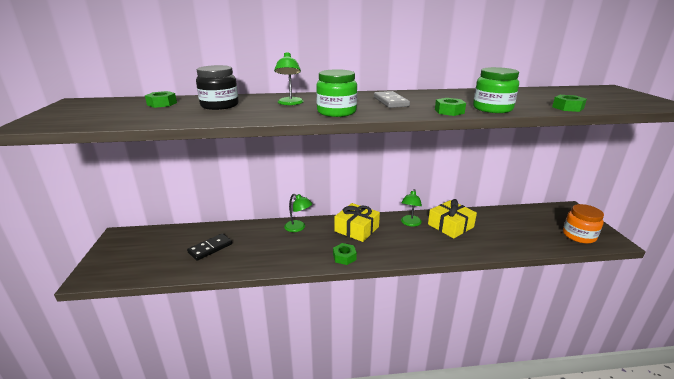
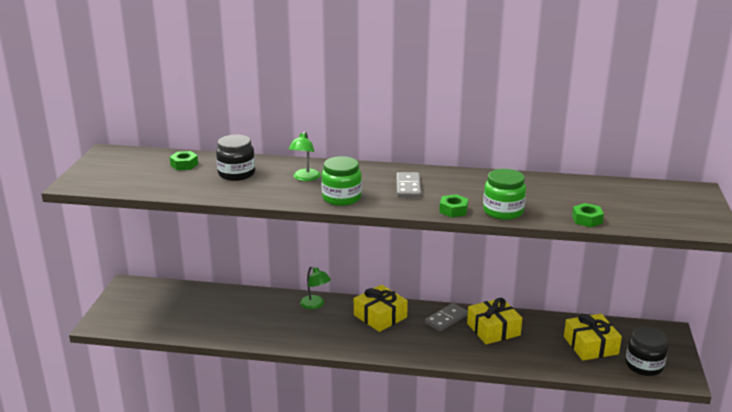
camera: 15 degrees right, 0 degrees up
(210, 248) = (216, 313): black domino -> none
(344, 257) = (351, 345): green nut -> none
(410, 223) = (446, 319): green lamp -> grey domino
(529, 227) = (590, 345): none -> yellow gift
(579, 235) = (644, 365): orange jar -> black jar

